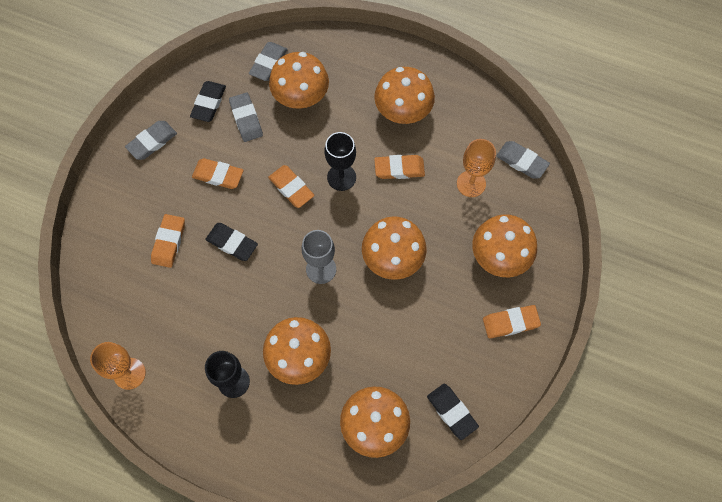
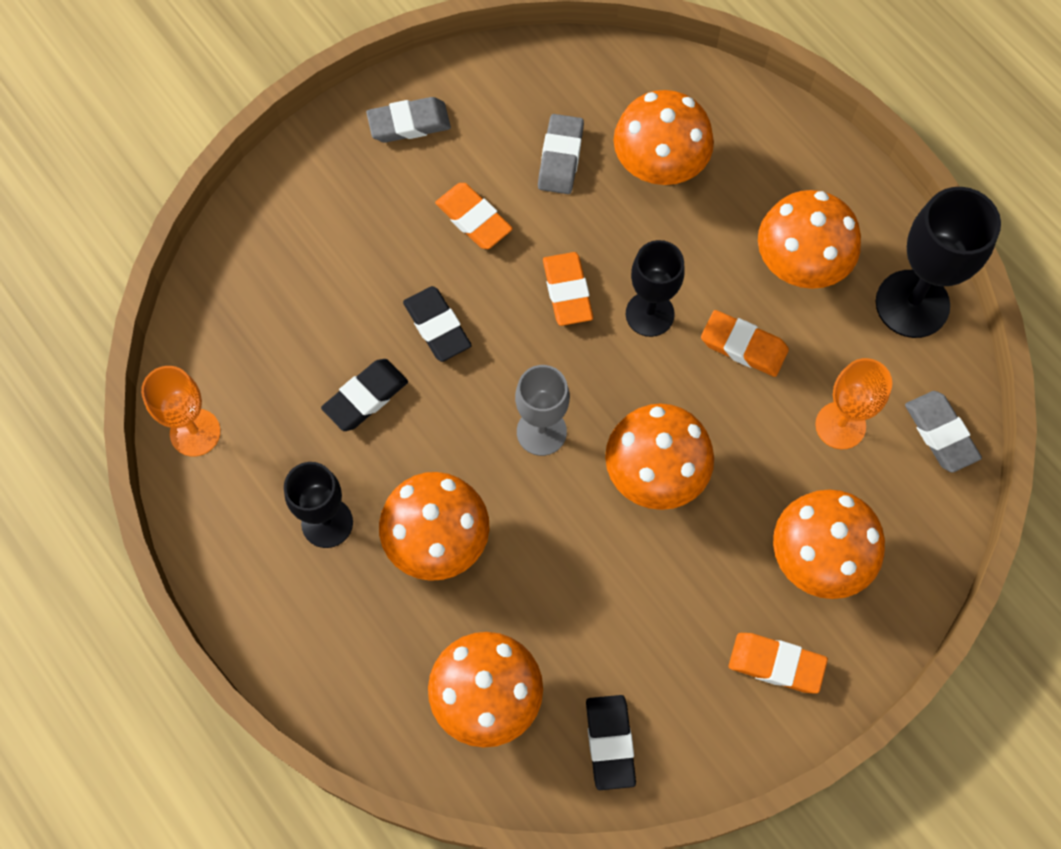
camera: 30 degrees right, 0 degrees up
(169, 242) = (351, 278): orange eraser -> none
(208, 103) = (520, 107): black eraser -> black eraser (365, 397)
(268, 63) = (640, 91): grey eraser -> none
(470, 103) = (912, 304): none -> black goblet

